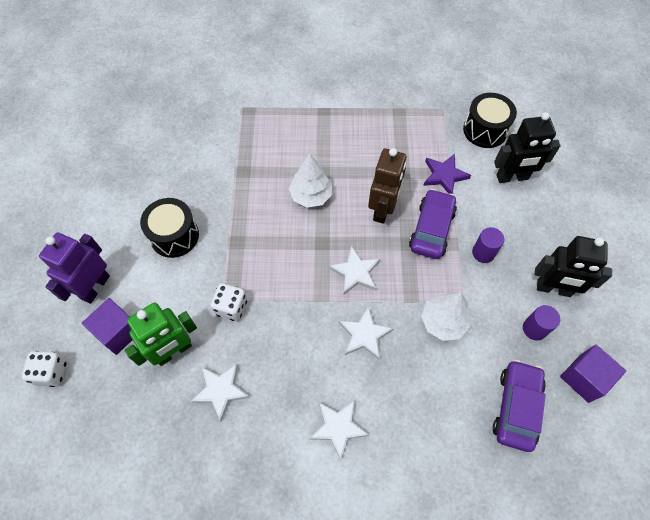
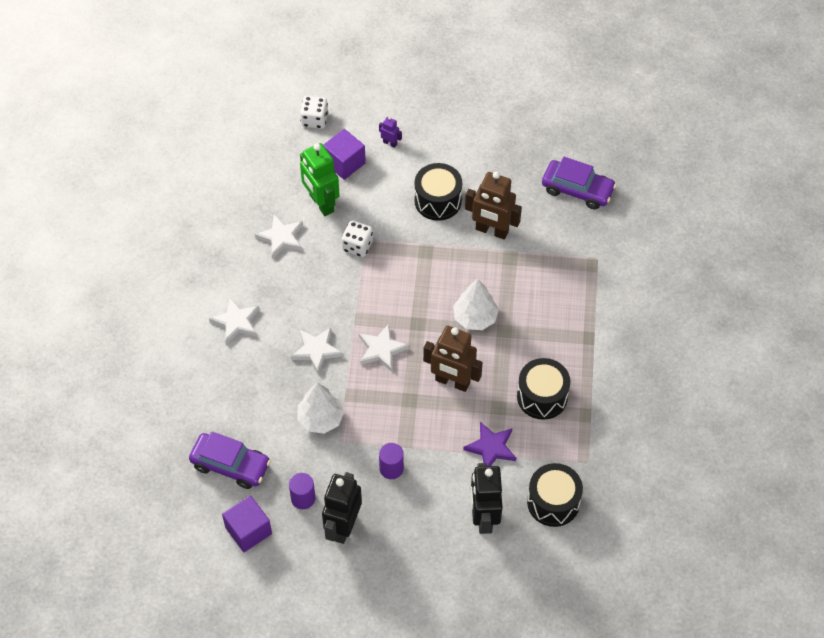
camera: 95 degrees right, 5 degrees down
(95, 287) = (390, 143): purple robot -> purple robot, size x0.45
(211, 187) = (491, 231): none -> brown robot
(387, 141) = (542, 397): none -> black drum
(431, 229) = (424, 424): purple car -> purple car (577, 190)

